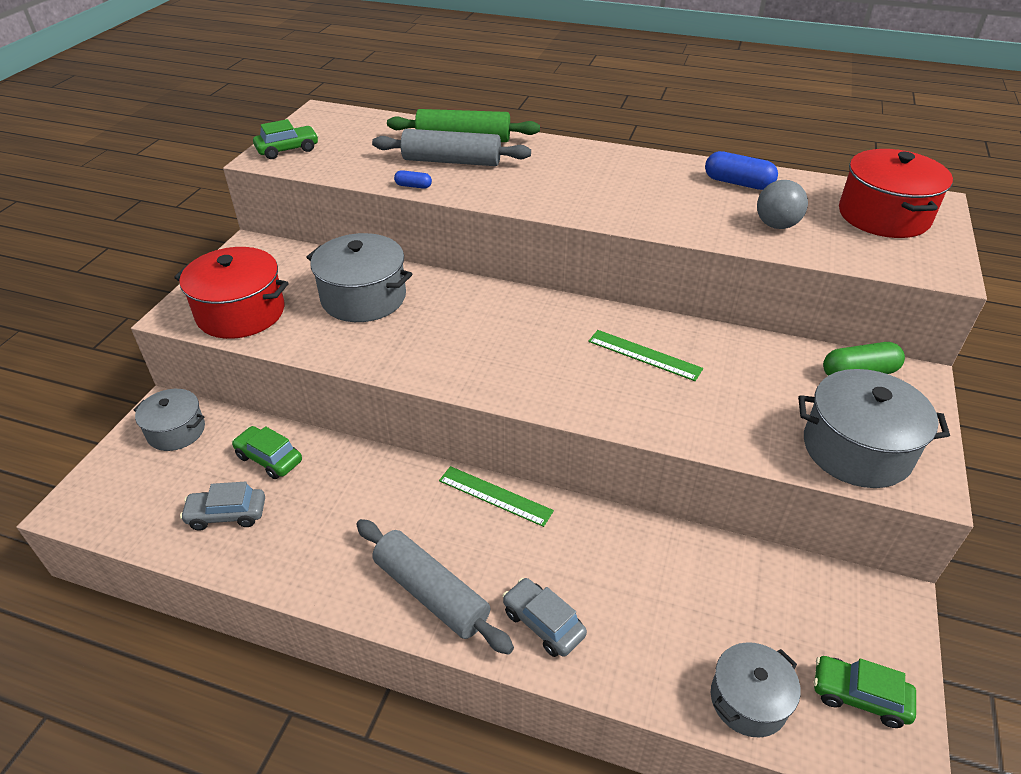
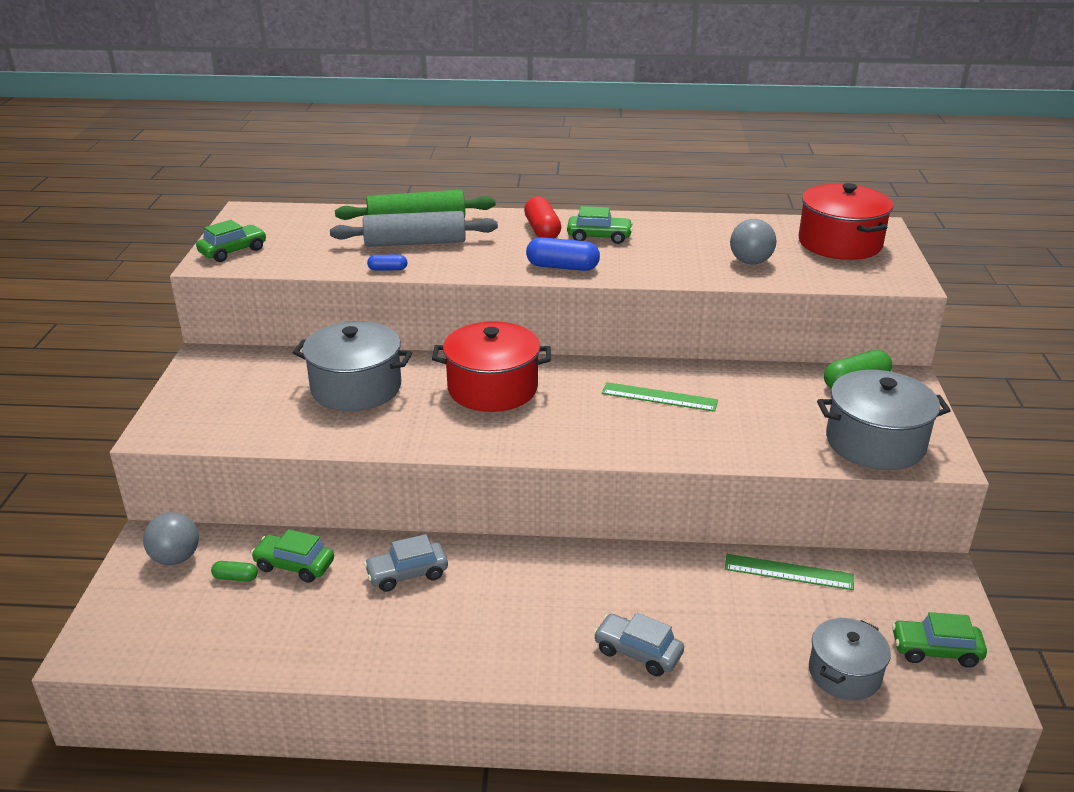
camera: 15 degrees left, 10 degrees down
(176, 431) = (176, 558): grey pot -> grey ball
(216, 461) = (235, 578): none -> green capsule
(227, 514) = (272, 623): grey car -> grey car (407, 574)
(241, 312) = (229, 420): red pot -> red pot (492, 388)
(431, 593) = (519, 650): grey rolling pin -> none
(495, 496) = (546, 556): green ruler -> green ruler (788, 572)
(577, 163) = (542, 230): none -> red capsule
(630, 177) = (599, 237): none -> green car
(738, 183) = (701, 231): blue capsule -> blue capsule (562, 267)

